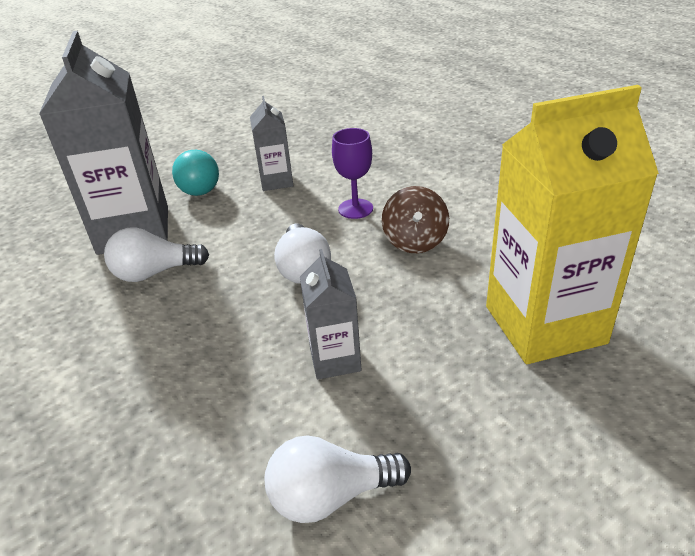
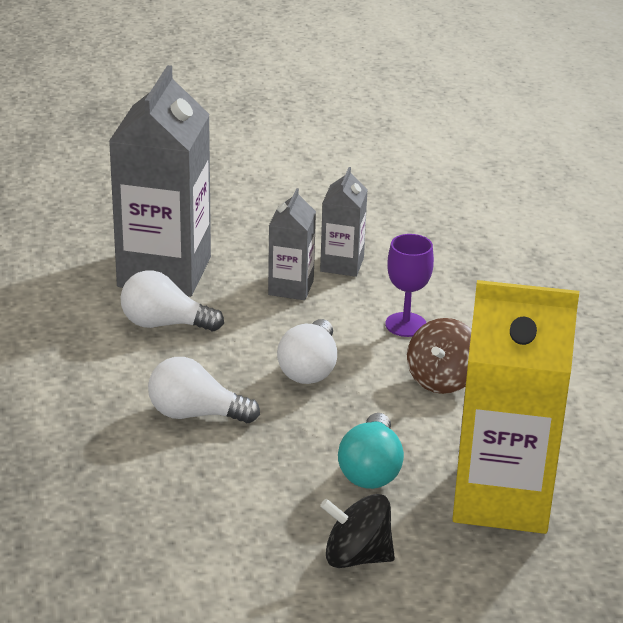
camera: 20 degrees right, 5 degrees down
(199, 186) = (255, 243): turquoise light bulb -> turquoise light bulb (371, 470)
(330, 496) = (216, 551): white light bulb -> white light bulb (195, 414)
(335, 359) = (285, 458): grey carton -> grey carton (291, 288)
(471, 440) = (356, 557): none -> black spinning top

